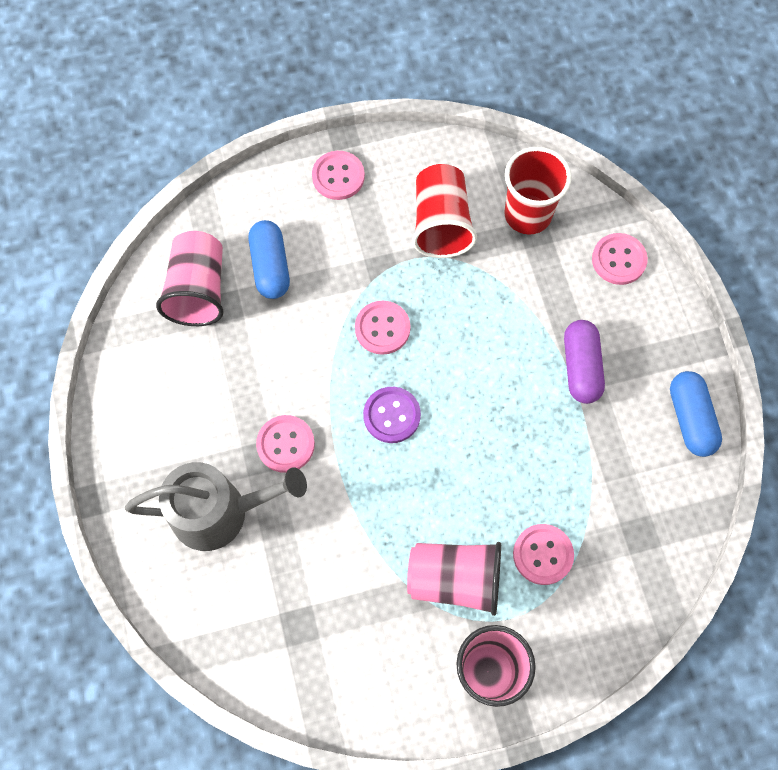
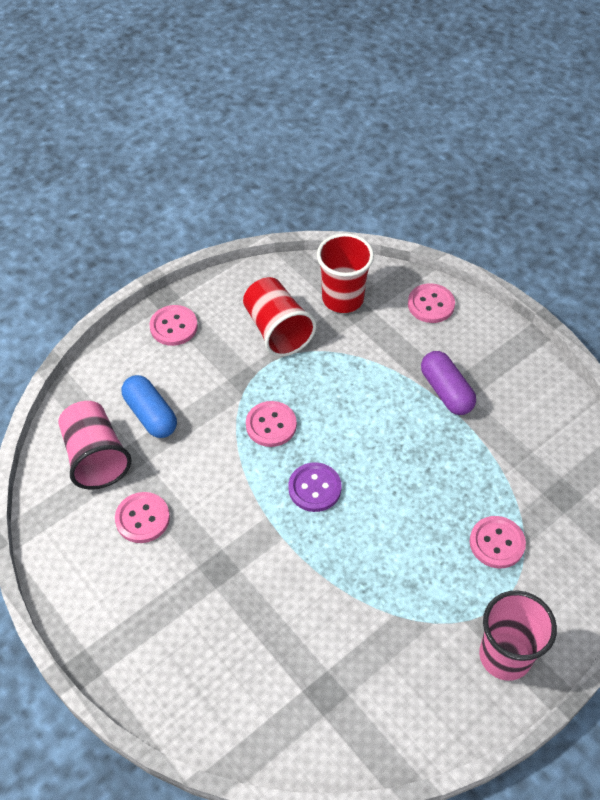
camera: 25 degrees left, 15 degrees down
(219, 512) = (205, 629): grey watering can -> none
(285, 444) = (236, 548): pink button -> pink button (142, 518)
(454, 579) = (437, 594): pink cup -> none
(690, 419) = (550, 395): blue capsule -> none

